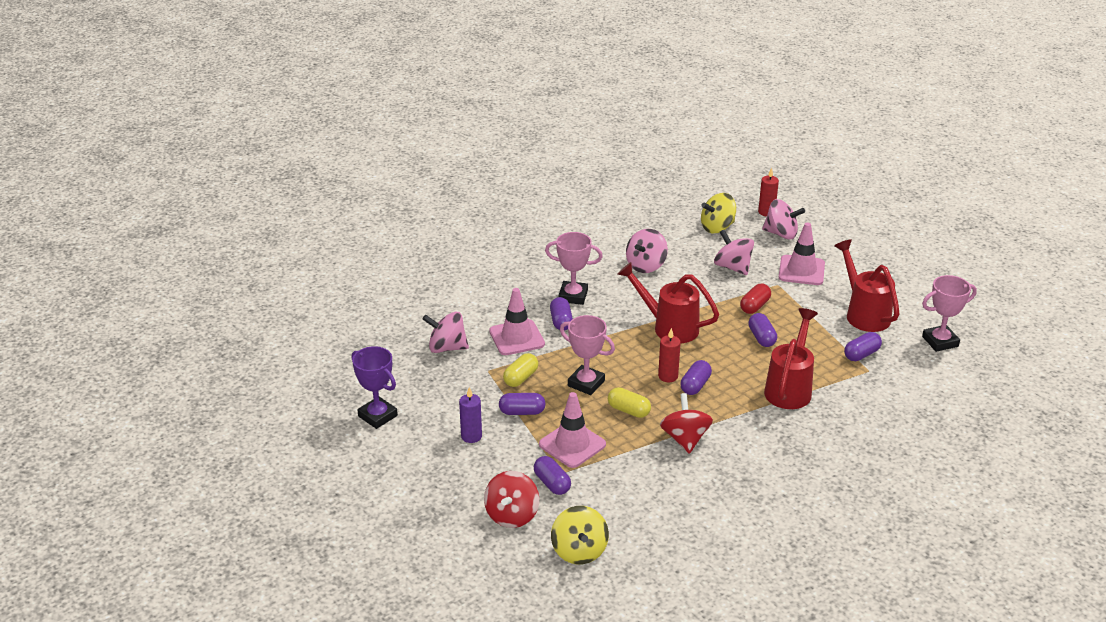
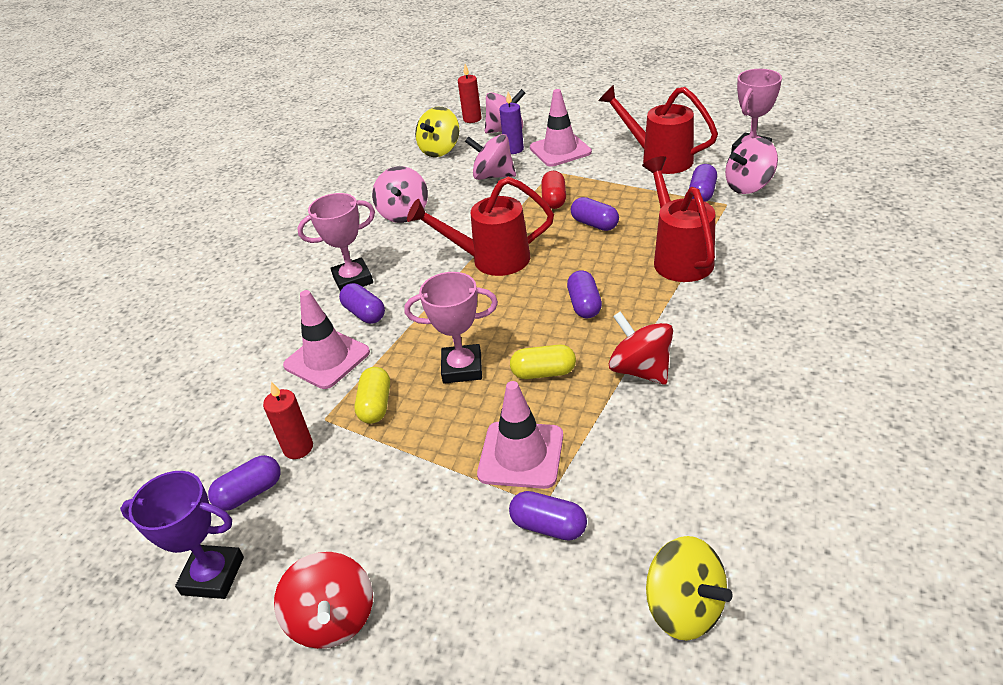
camera: 30 degrees left, 5 degrees up
(447, 348) = (243, 419): pink spinning top -> pink spinning top (748, 186)
(471, 436) = (378, 524): purple candle -> purple candle (513, 149)
(512, 515) = (542, 613): red spinning top -> red spinning top (333, 619)
(522, 412) = (417, 448): purple capsule -> purple capsule (250, 493)
(668, 376) = (545, 310): red candle -> red candle (298, 448)

